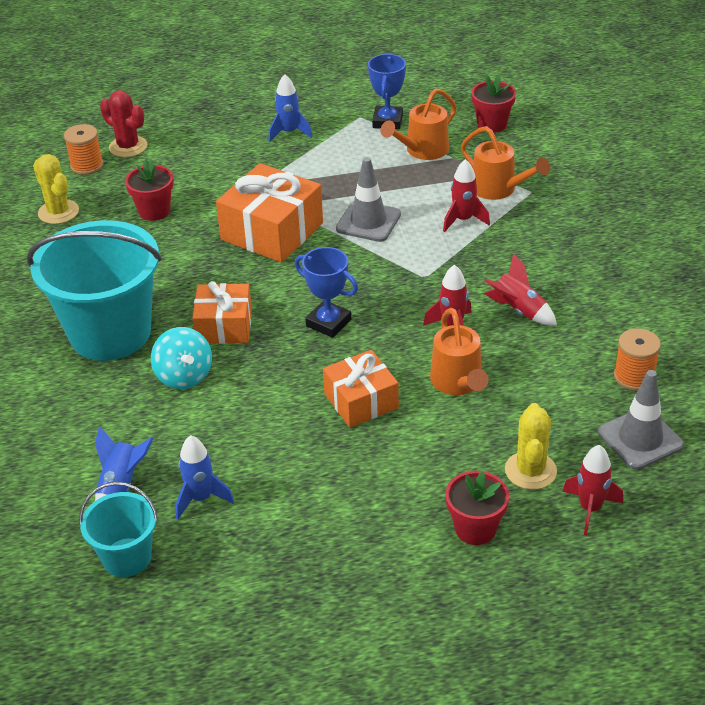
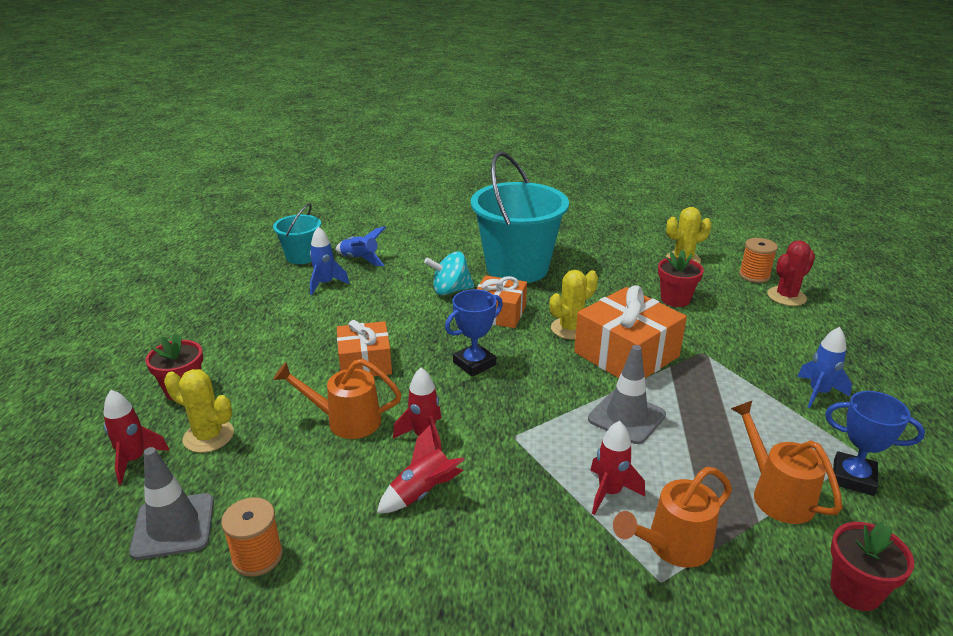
camera: 105 degrees right, 10 degrees down
(238, 271) = (570, 329): none -> yellow cactus

